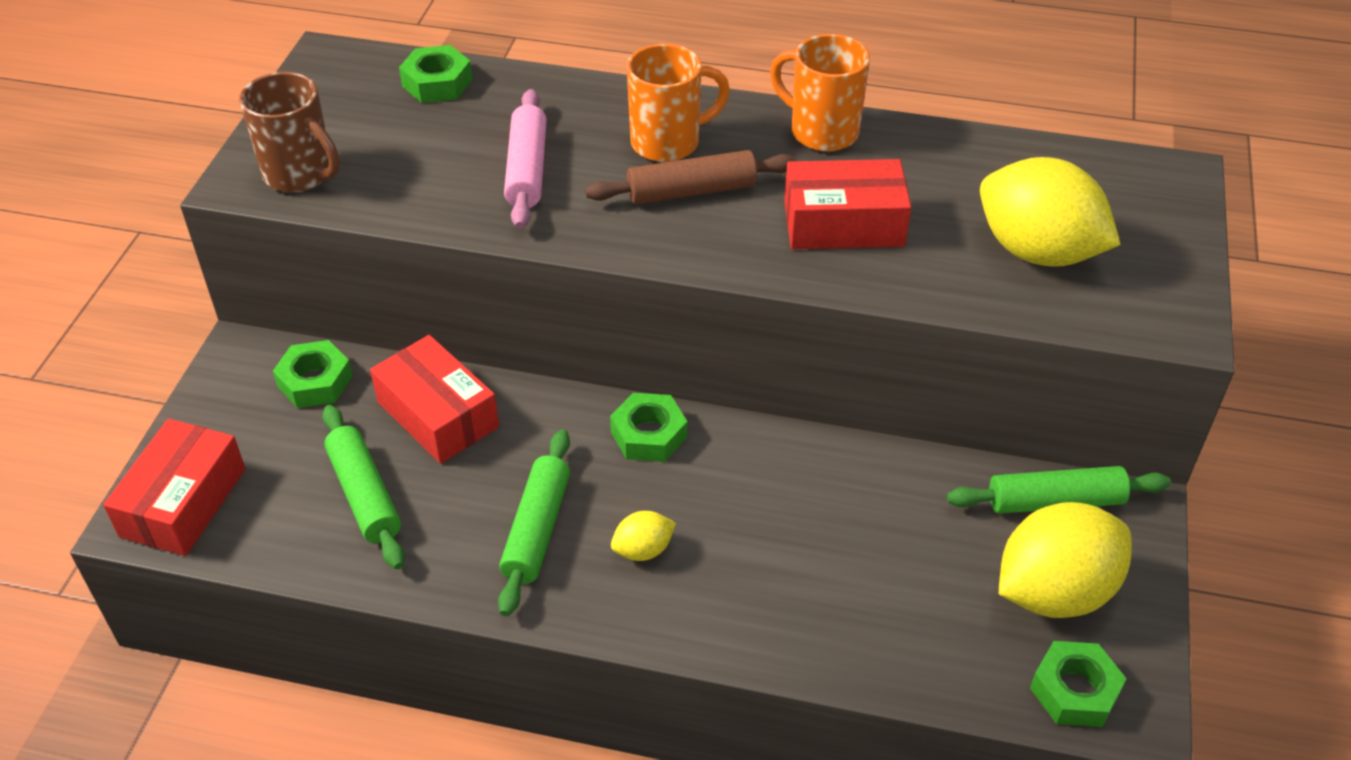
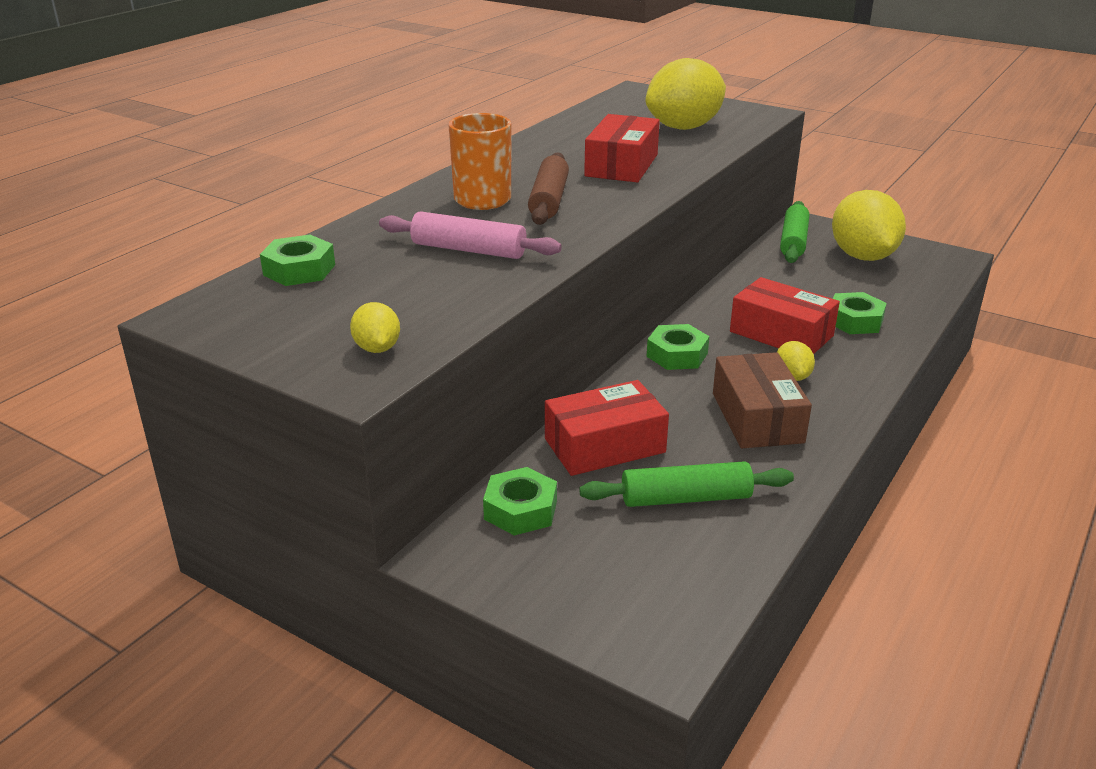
camera: 70 degrees left, 15 degrees down
(183, 502) = (649, 618): red box -> red box (781, 334)
(300, 174) = (377, 348): brown mug -> yellow lemon
(536, 529) = (757, 417): green rolling pin -> brown box
(821, 132) = (516, 155): orange mug -> none
(1074, 690) = (935, 267): green nut -> green nut (855, 321)

